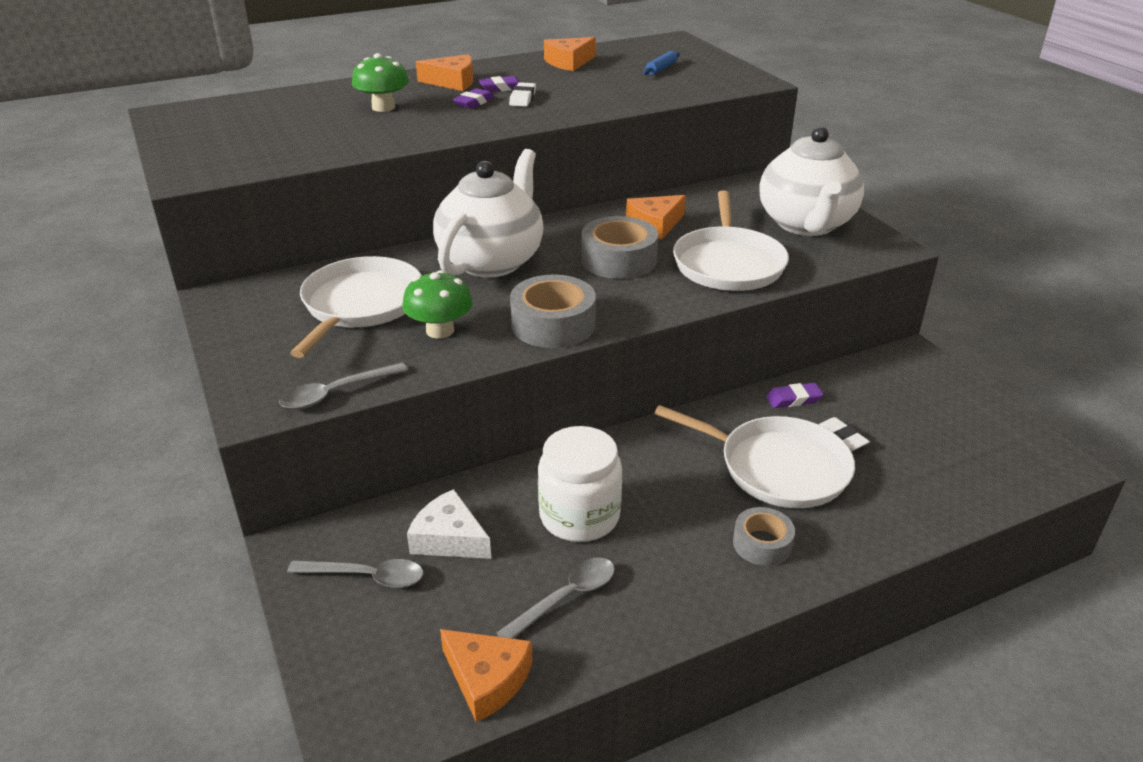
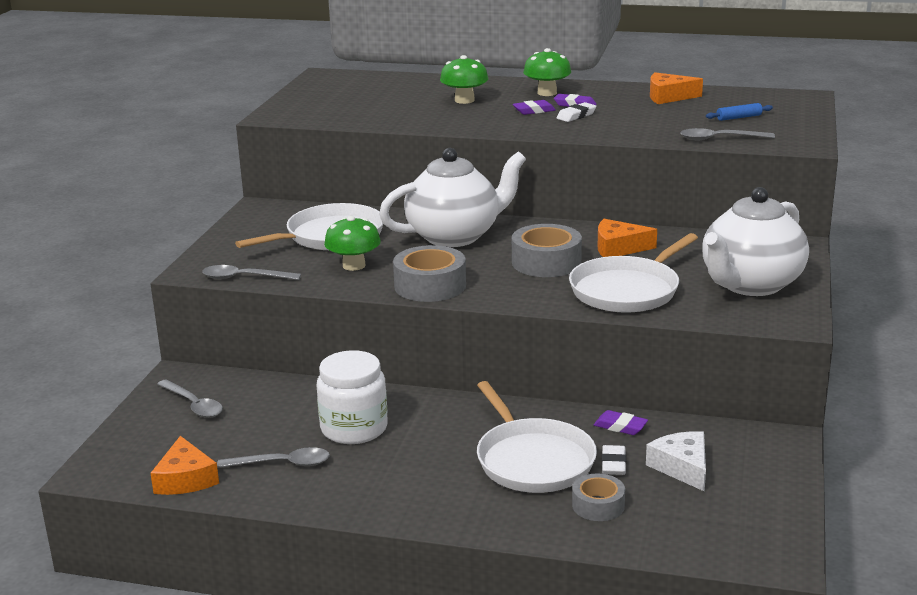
camera: 40 degrees right, 10 degrees down
(449, 538) = (262, 406): white cheese -> white cheese (682, 467)
(453, 82) = (547, 93): orange cheese -> green mushroom
(684, 91) = (720, 139): none -> grey spoon
(762, 544) = (446, 494): grey tape -> grey tape (598, 505)

